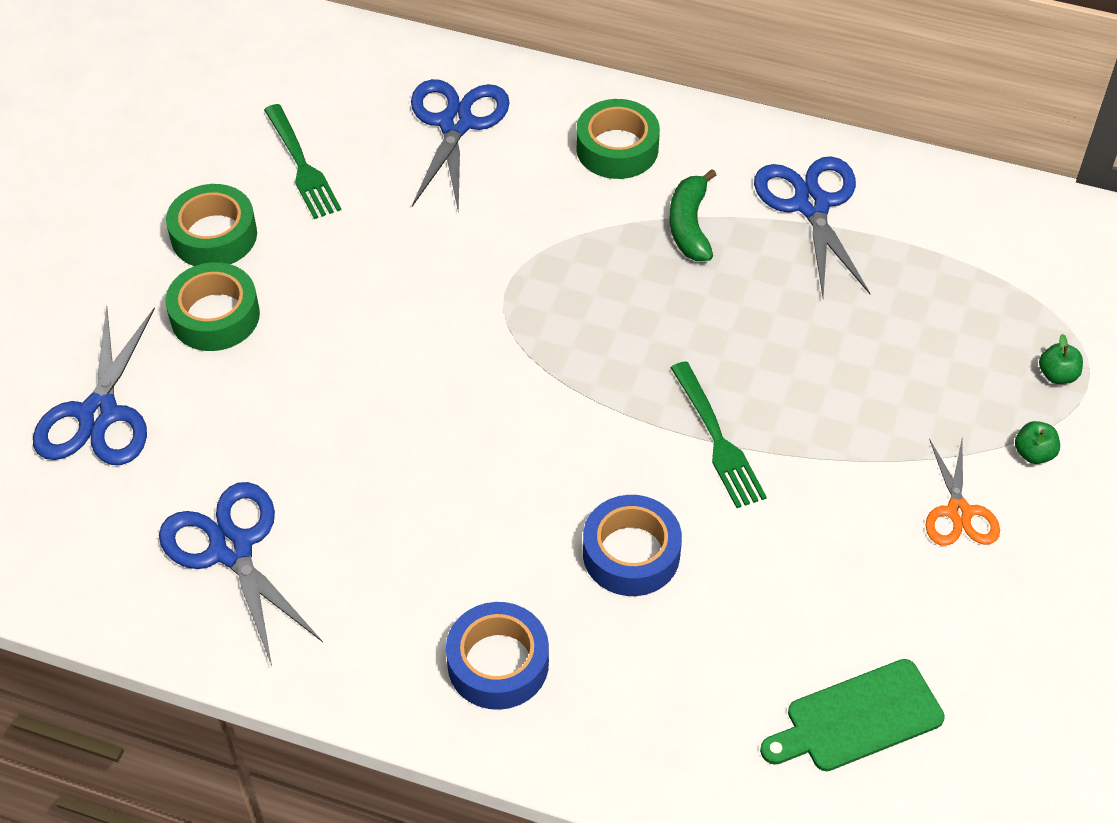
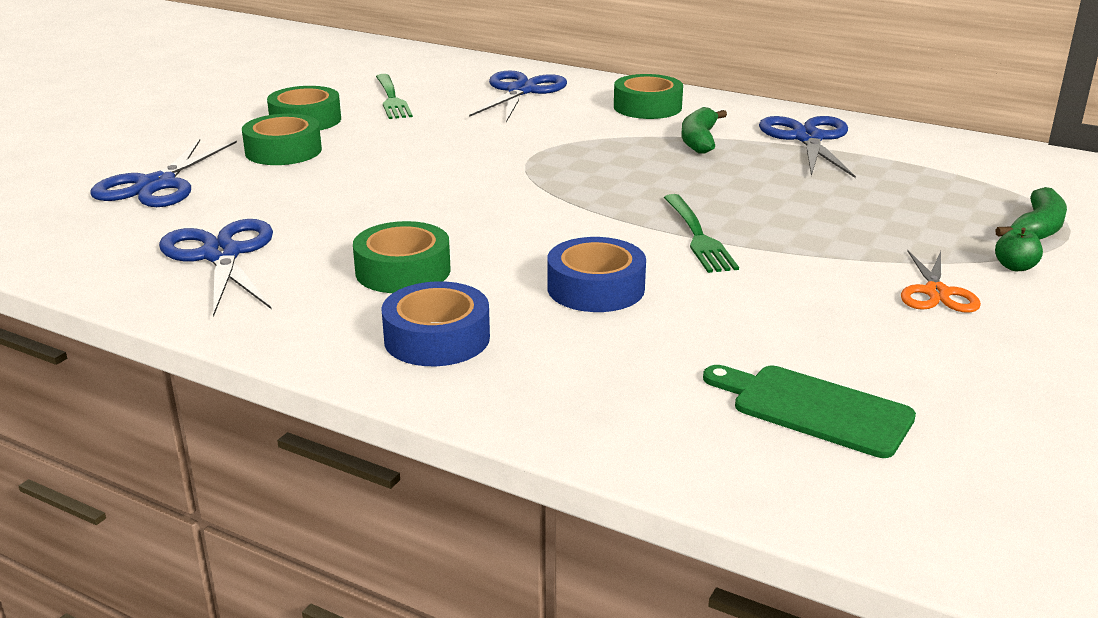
camera: 10 degrees right, 25 degrees down
(430, 551) = (403, 271): none -> green tape
(857, 718) = (814, 409): green cutting board -> green cutting board turned 45 degrees clockwise
(1057, 375) = (1037, 229): green apple -> green banana

